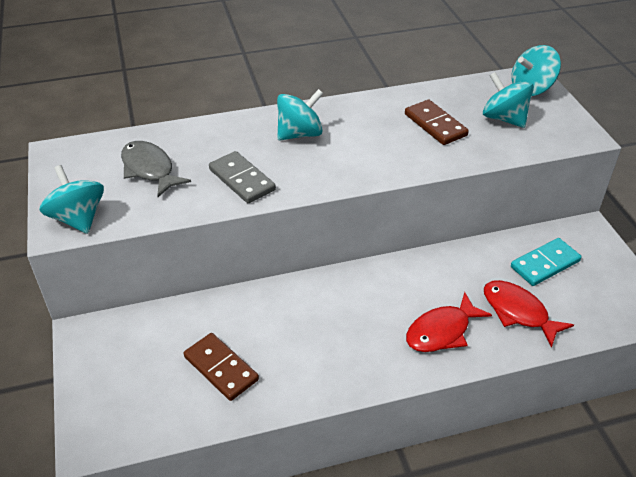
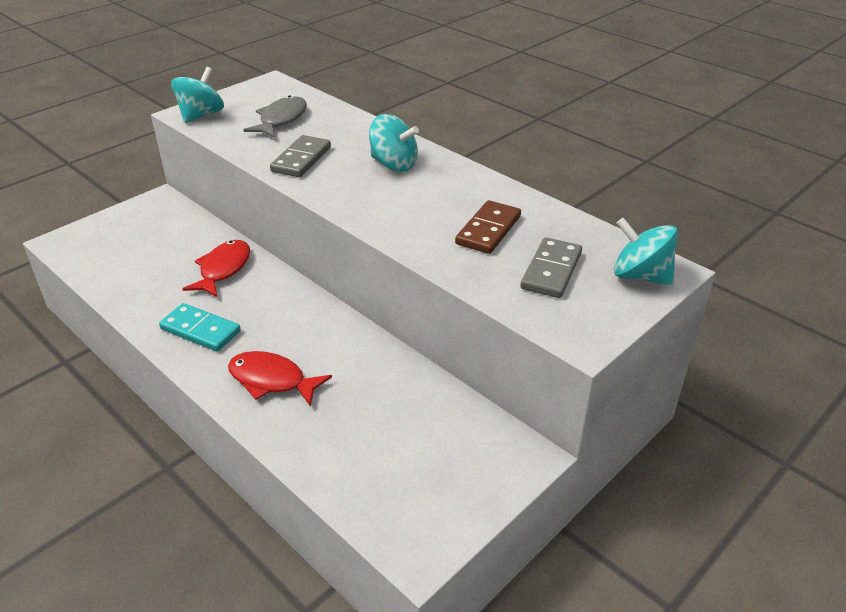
camera: 60 degrees right, 5 degrees down
(221, 368) = (156, 270): brown domino -> none
(504, 118) = (551, 271): turquoise spinning top -> grey domino
(518, 312) = (335, 429): red fish -> red fish (223, 269)
(545, 264) = (431, 431): turquoise domino -> turquoise domino (200, 330)

